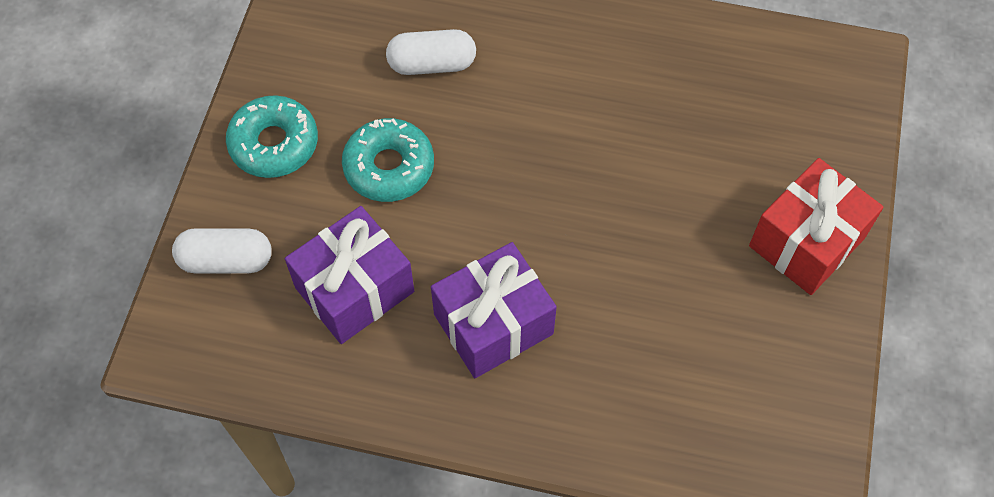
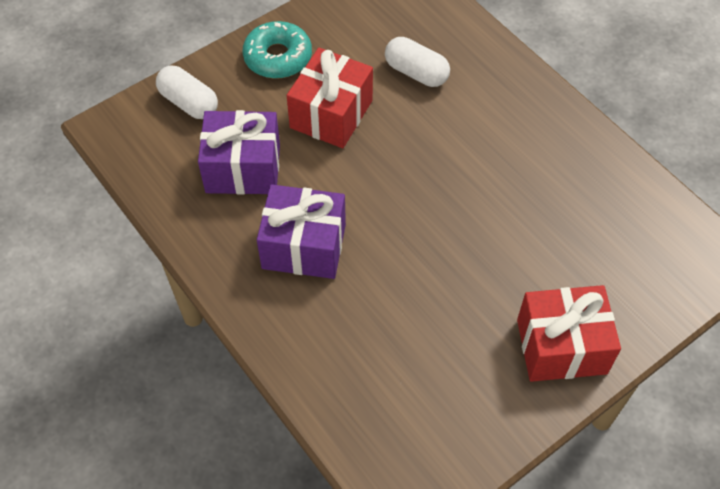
camera: 40 degrees right, 5 degrees down
(389, 167) = (331, 114): turquoise donut -> red gift

